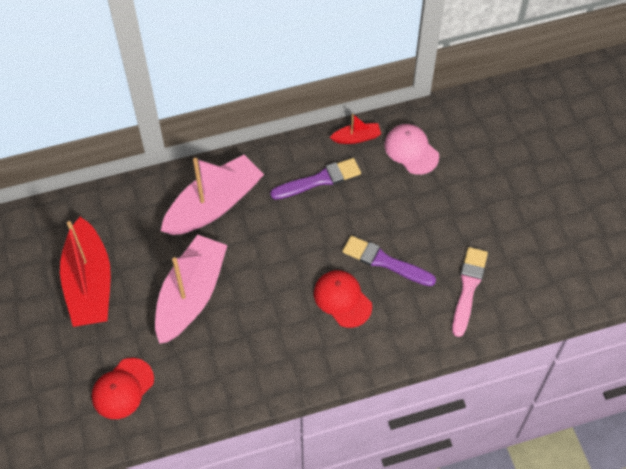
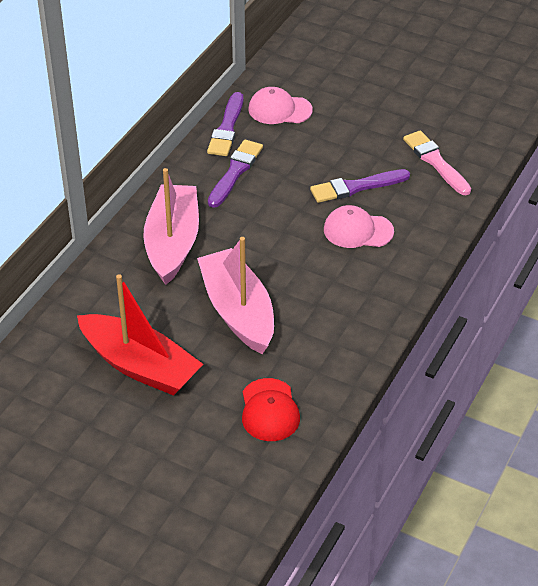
camera: 45 degrees left, 15 degrees down
(342, 299) = (358, 230): red cap -> pink cap
(356, 138) = (227, 128): red boat -> purple brush

